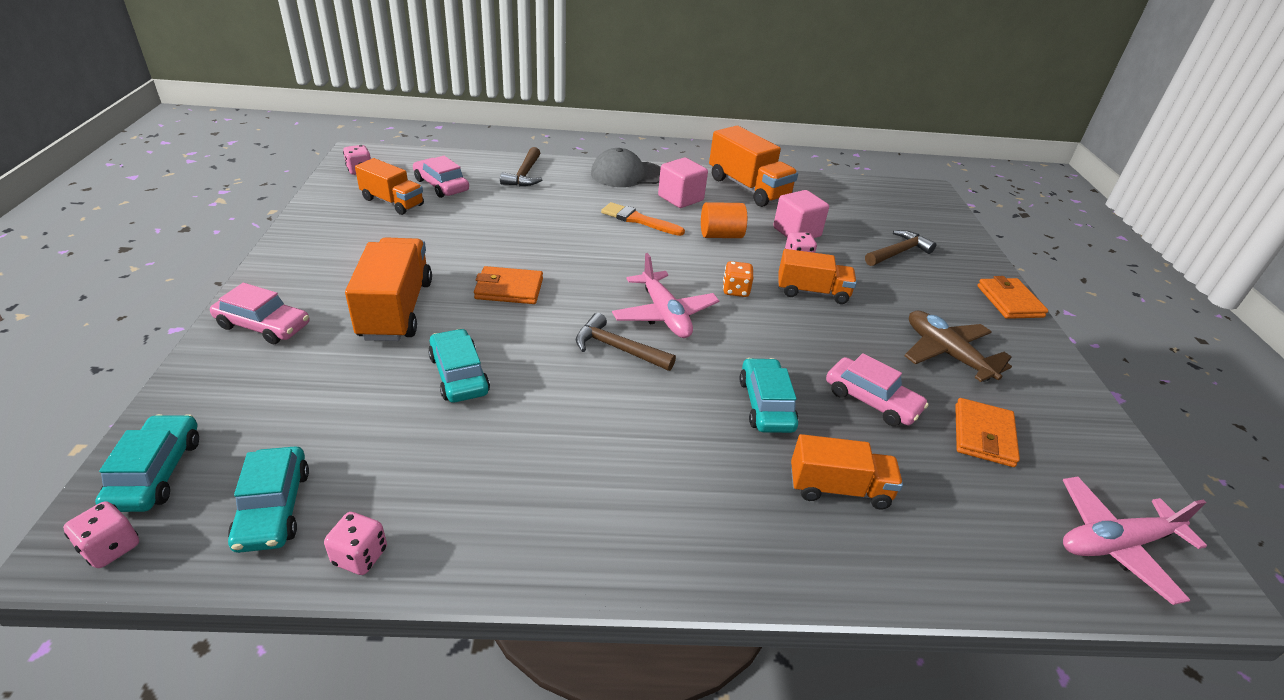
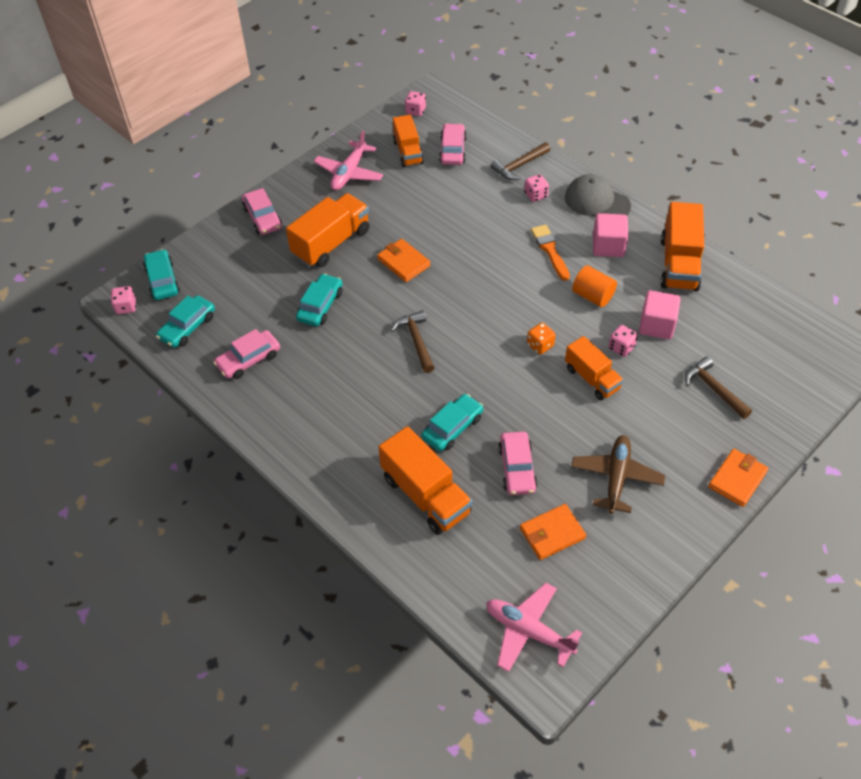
camera: 50 degrees right, 15 degrees up
(156, 472) = (162, 280): turquoise car -> turquoise car turned 60 degrees counterclockwise
(360, 556) = (198, 372): pink dice -> pink dice (535, 195)
(428, 489) = (248, 359): none -> pink car
(664, 314) = (471, 335): pink plane -> pink plane (349, 173)
(839, 488) = (425, 495): orange truck -> orange truck, size x1.53
(898, 252) = (714, 389): brown hammer -> brown hammer turned 135 degrees counterclockwise

